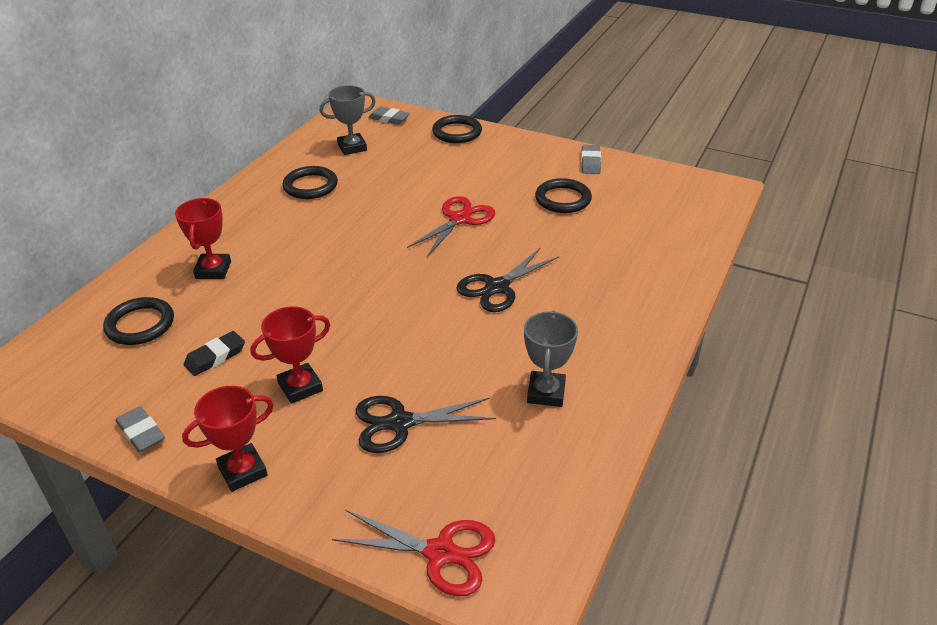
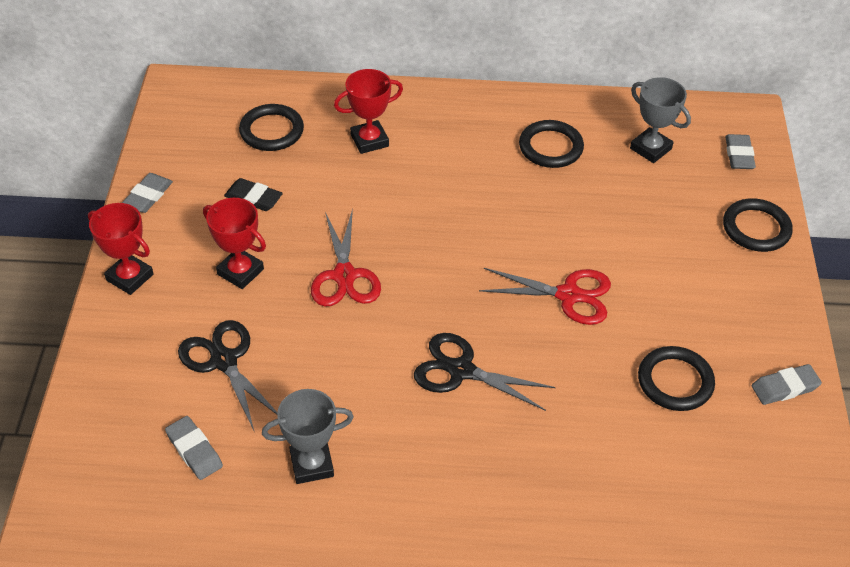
camera: 65 degrees right, 10 degrees up
(440, 553) = (85, 444): red scissors -> red scissors (344, 276)
(492, 467) = (194, 450): none -> grey eraser

